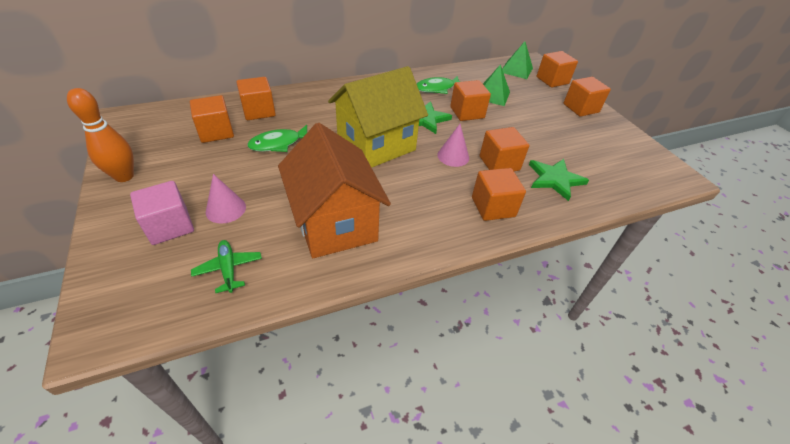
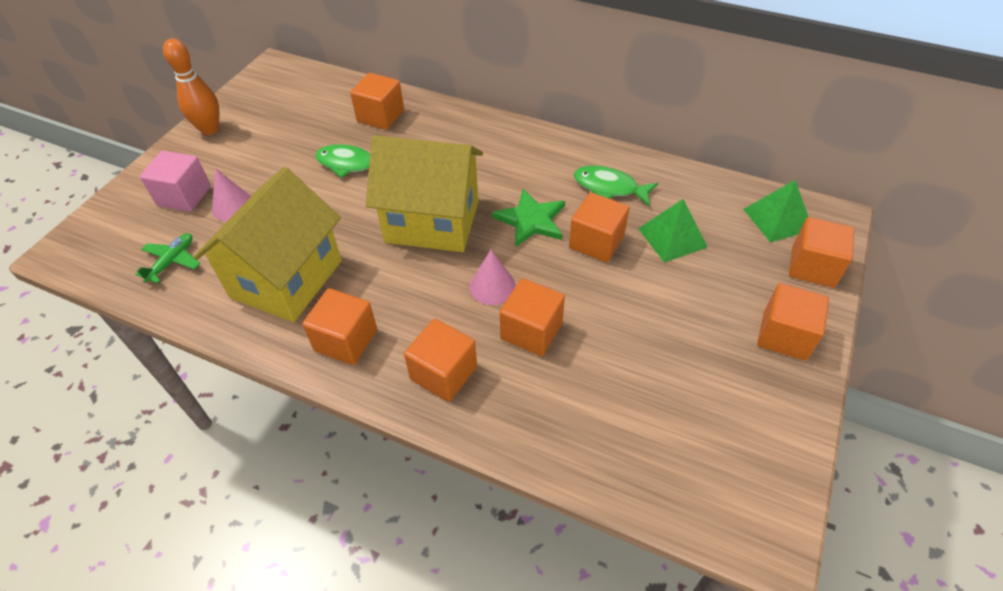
camera: 50 degrees right, 5 degrees up
(216, 132) = (319, 121): orange cube -> orange cube (346, 340)
(335, 223) = (286, 279): orange house -> yellow house
(555, 179) = (567, 399): green star -> none

